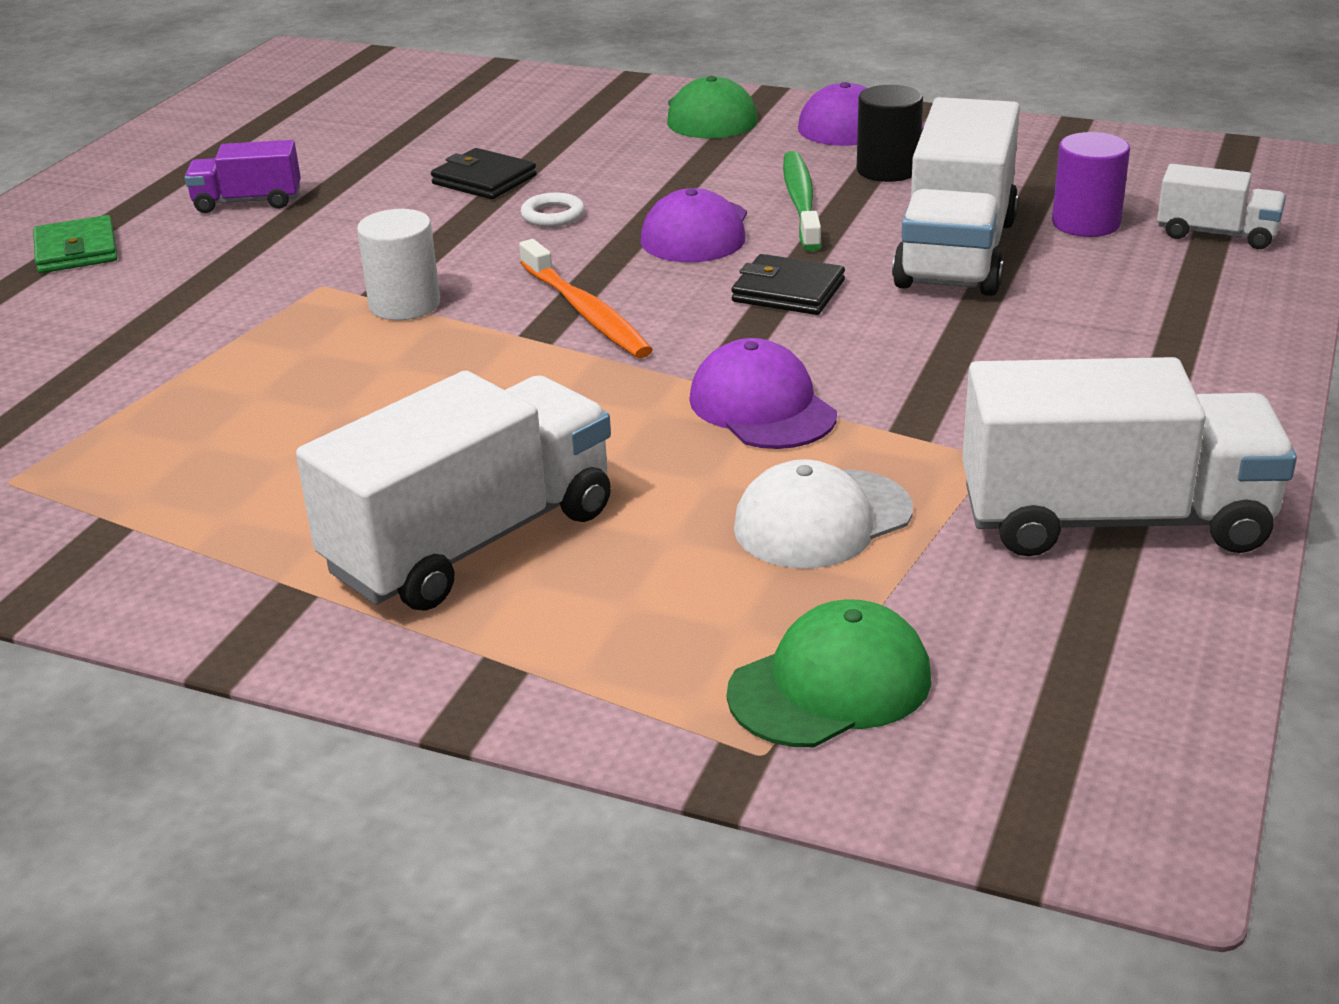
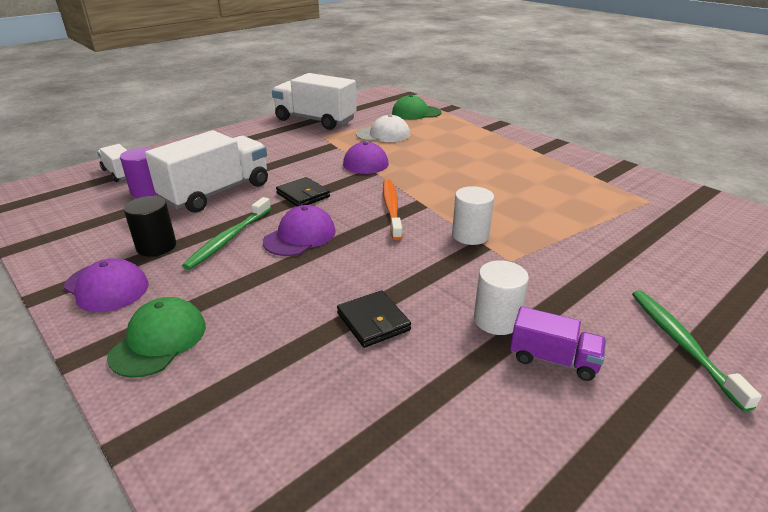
camera: 155 degrees left, 0 degrees up
(76, 251) = (682, 344): green wallet -> green toothbrush
(325, 216) = (496, 320): none -> white cylinder
(471, 541) = (482, 150): white truck -> none
(553, 215) = (357, 272): white ring -> none

